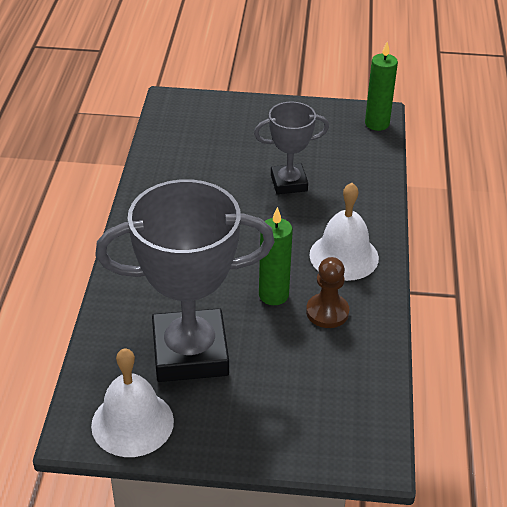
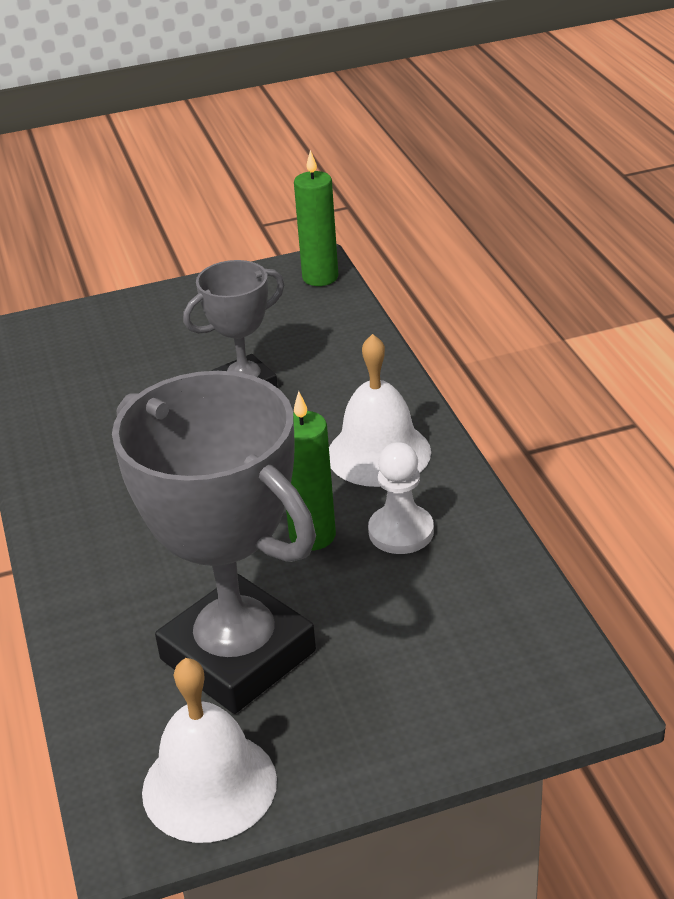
camera: 20 degrees left, 5 degrees down
(190, 352) = (238, 655): grey trophy -> grey trophy turned 75 degrees clockwise
(327, 312) = (401, 532): brown pawn -> white pawn

